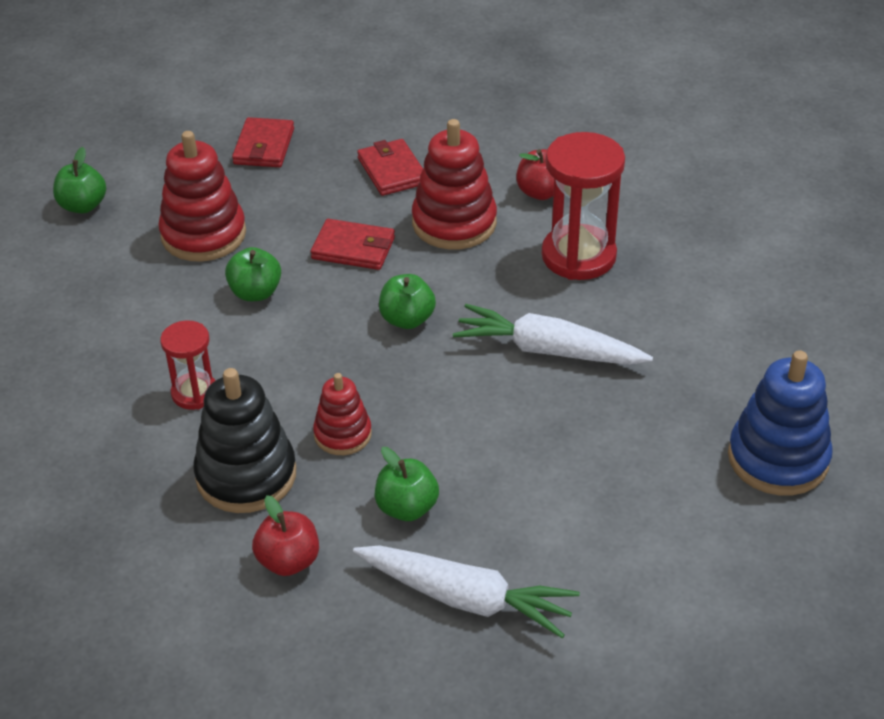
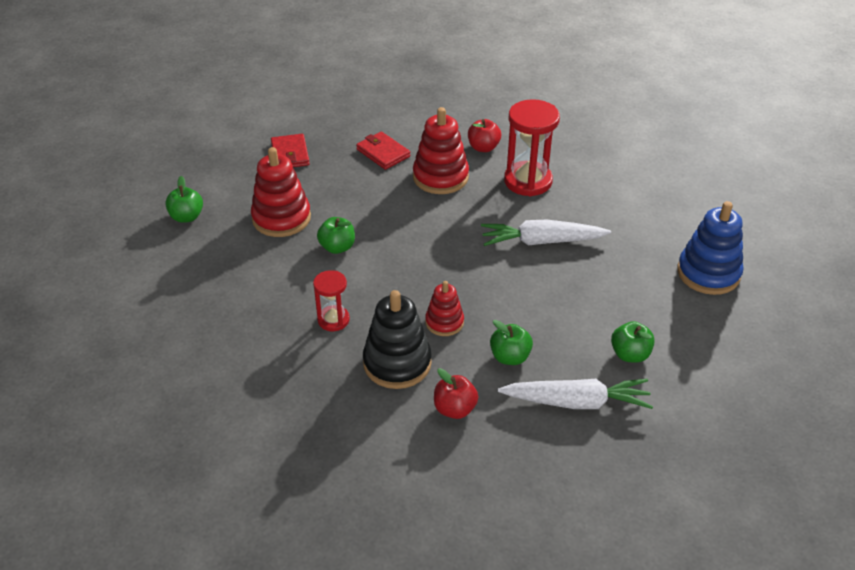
camera: 20 degrees left, 0 degrees up
(353, 248) = (385, 206): red wallet -> none
(407, 319) = (444, 242): green apple -> green apple (630, 354)

